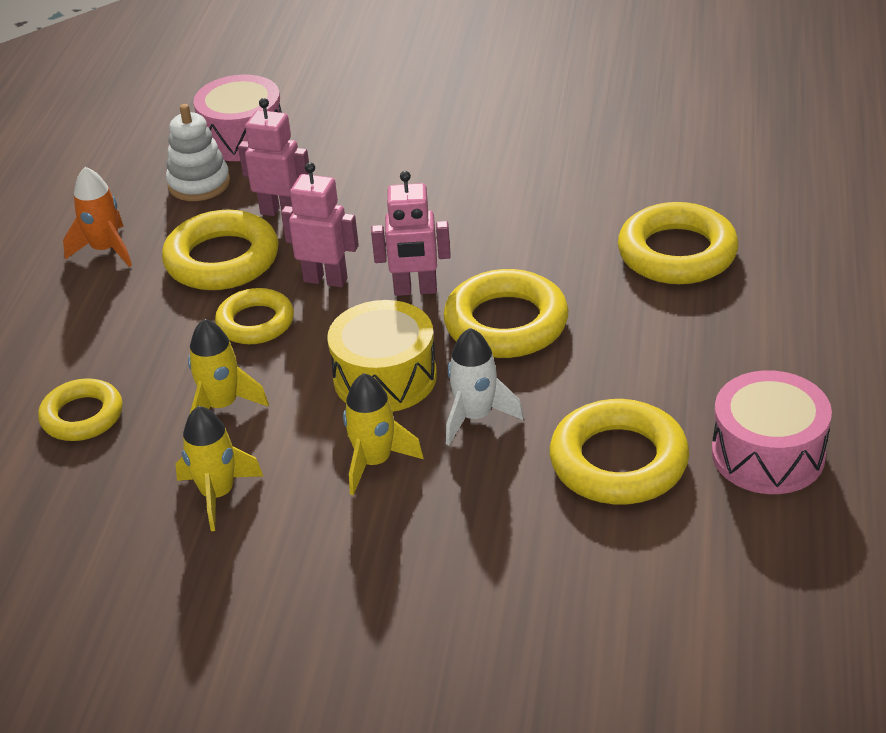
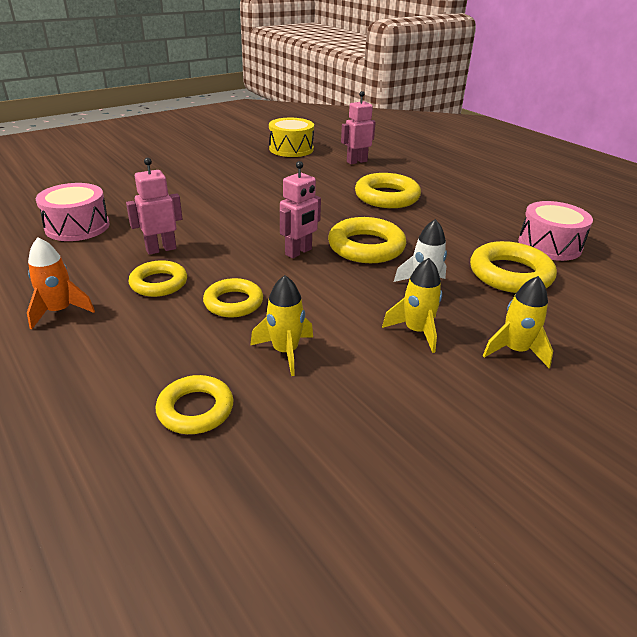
camera: 50 degrees left, 5 degrees down
(199, 184) = (80, 255): white stacking toy -> none
(218, 494) = (365, 397): yellow rocket -> yellow rocket (515, 351)
(222, 259) = (159, 283): yellow ring -> yellow ring, size x0.64
(325, 279) = (241, 267): pink robot -> pink robot (356, 161)
(385, 377) = (351, 293): yellow drum -> yellow drum (291, 149)

